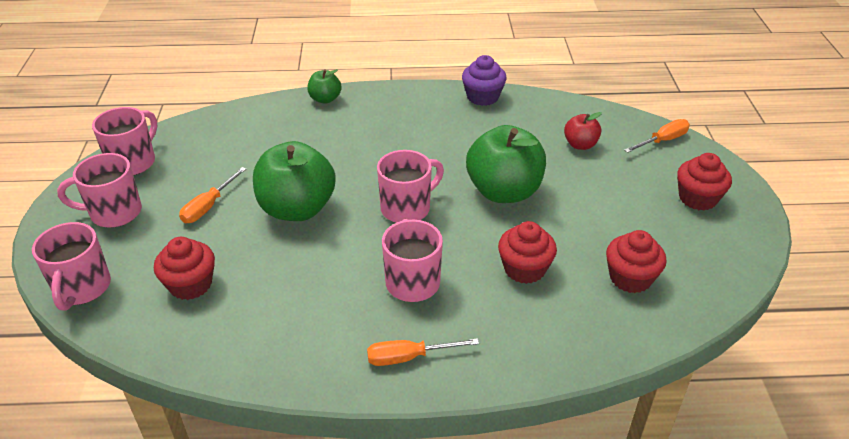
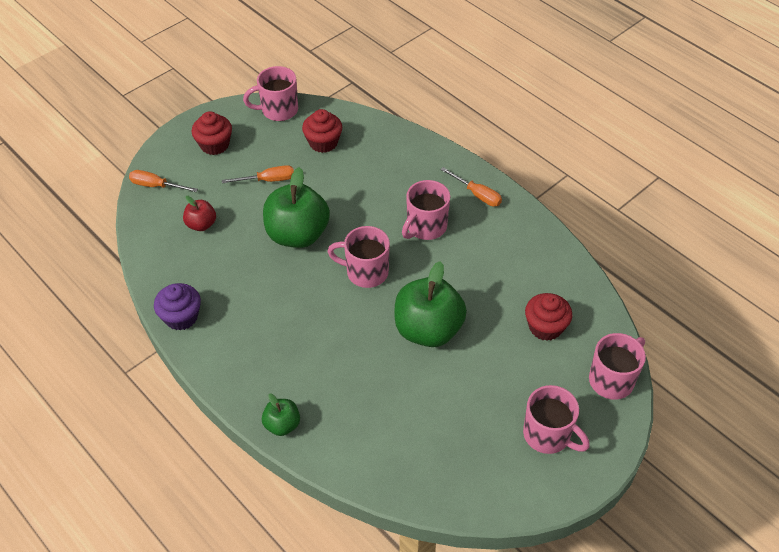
camera: 130 degrees left, 10 degrees up
(133, 162) = (494, 485): pink mug -> pink mug (278, 110)
(208, 206) = (480, 383): orange screwdriver -> orange screwdriver (268, 180)
(524, 269) = (362, 187): red cupcake -> none

